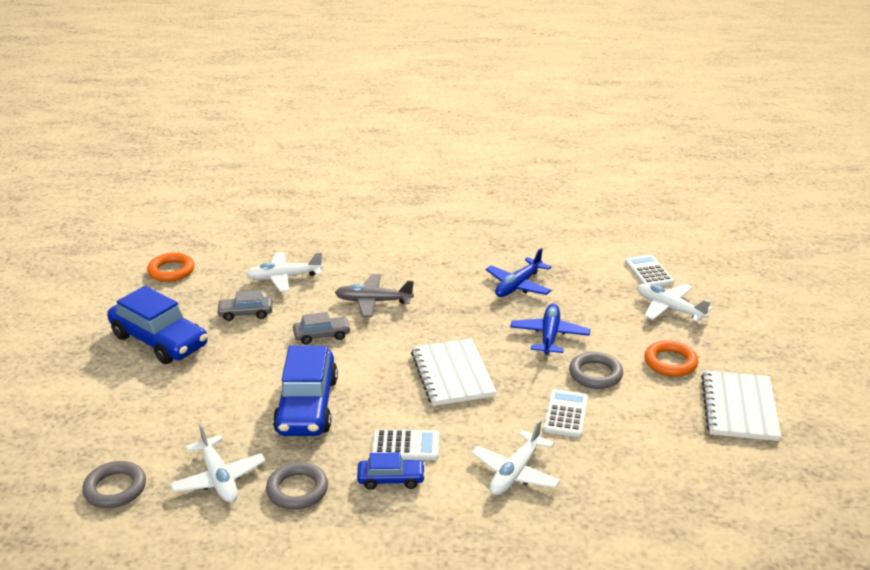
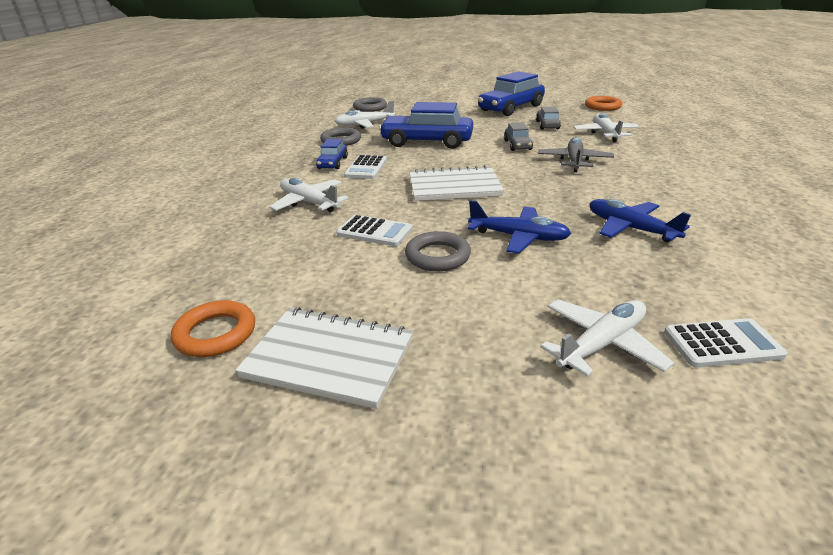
camera: 100 degrees right, 0 degrees up
(670, 362) = (452, 316): orange ring -> orange ring (215, 333)

